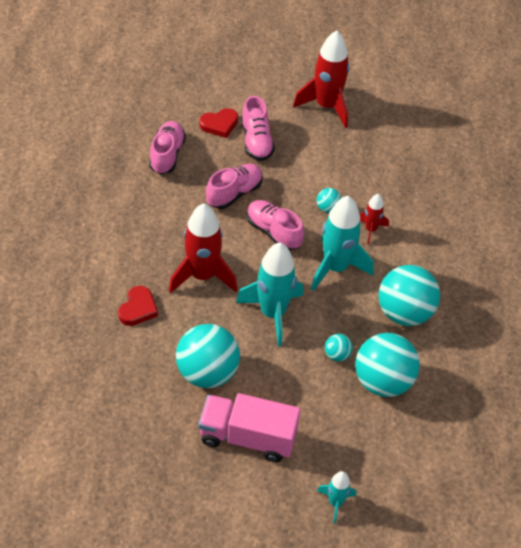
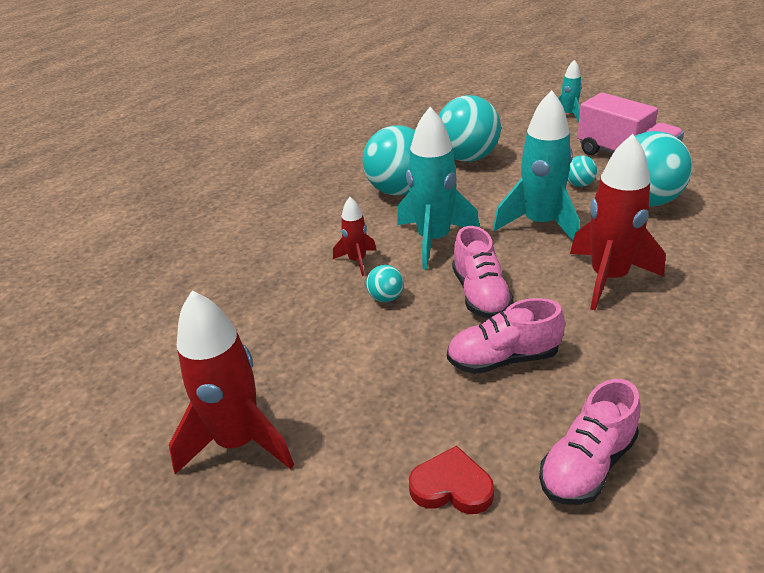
camera: 140 degrees left, 15 degrees down
(138, 309) = (714, 270): red heart -> none
(256, 141) = (408, 426): pink shoe -> none
(337, 355) = (495, 181): turquoise ball -> turquoise ball (579, 184)

